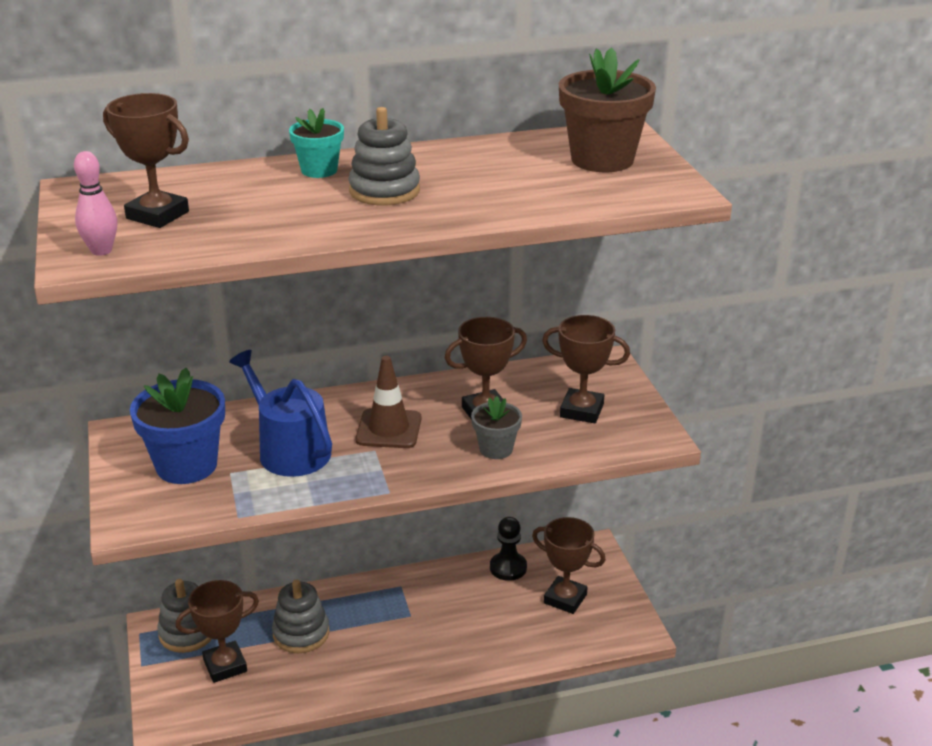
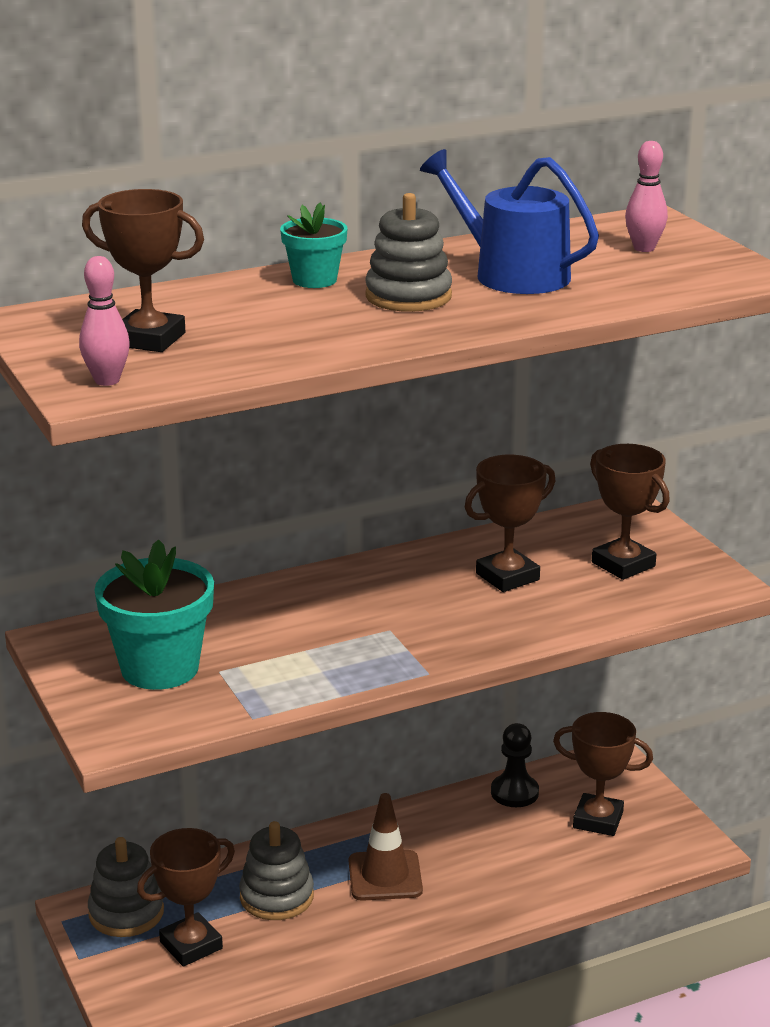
camera: 10 degrees left, 5 degrees down
(186, 465) = (160, 668): blue flower pot -> turquoise flower pot
(289, 450) = (282, 639): blue watering can -> blue watering can (512, 274)
(388, 429) = (396, 605): brown traffic cone -> brown traffic cone (385, 876)
(496, 449) = (538, 615): grey flower pot -> none
(581, 410) = (623, 564): brown trophy -> brown trophy turned 45 degrees clockwise
(602, 159) = (644, 248): brown flower pot -> pink bowling pin

